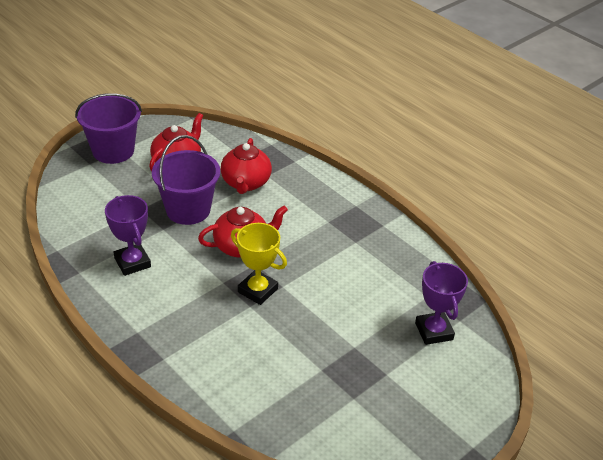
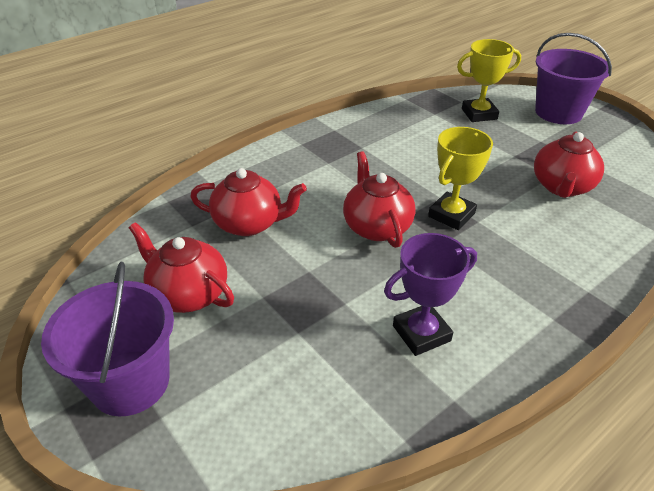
camera: 85 degrees left, 0 degrees up
(188, 210) = (303, 278): purple bucket -> purple bucket (558, 112)
(302, 373) = (561, 187): none -> red teapot
(434, 331) = (479, 114): purple trophy -> yellow trophy

